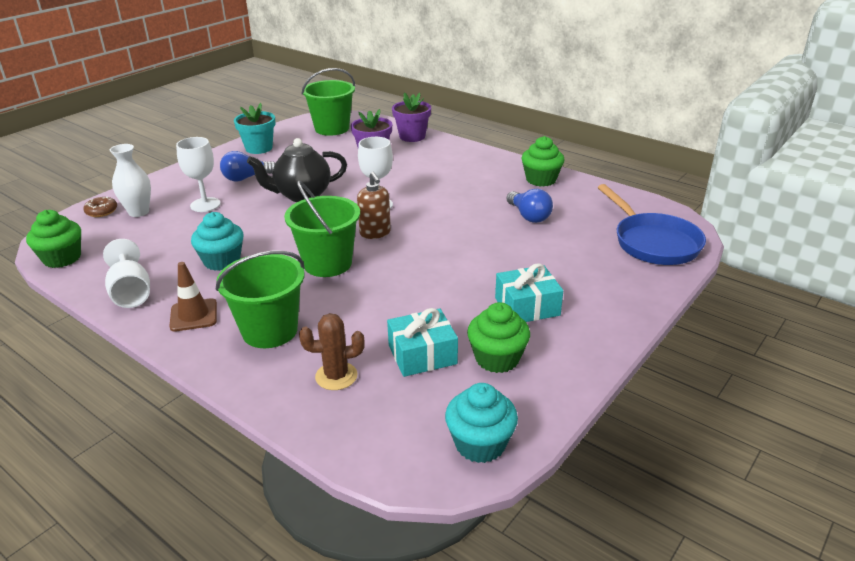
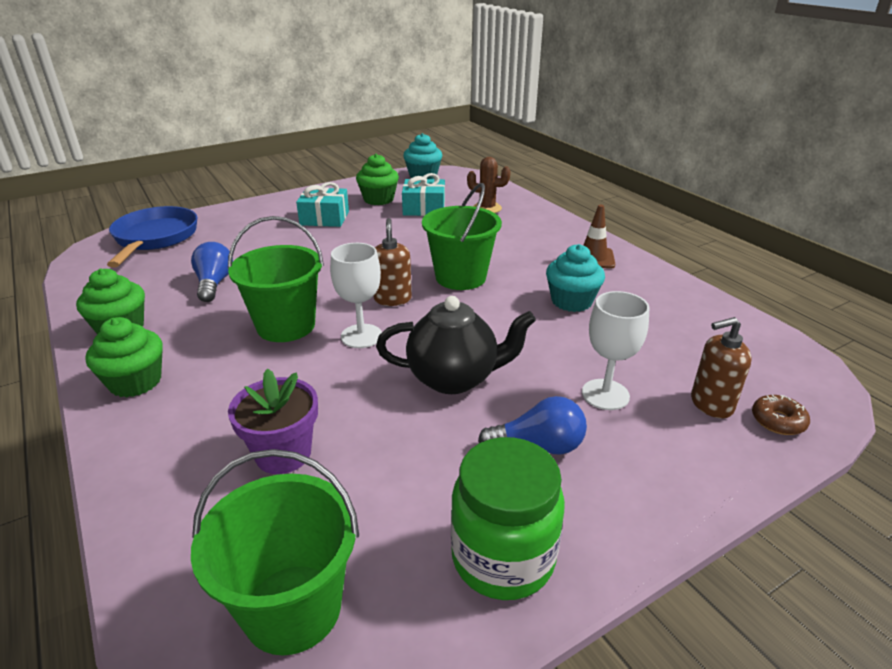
camera: 160 degrees left, 0 degrees up
(62, 258) = (774, 343): green cupcake -> green cupcake (135, 382)
(131, 293) = (661, 287): white goblet -> none
(139, 212) = (711, 404): white vase -> brown soap dispenser
(259, 148) = (503, 558): turquoise flower pot -> green jar
(270, 331) = (528, 237): green bucket -> green bucket (286, 326)
(412, 136) = (156, 499): purple flower pot -> none

